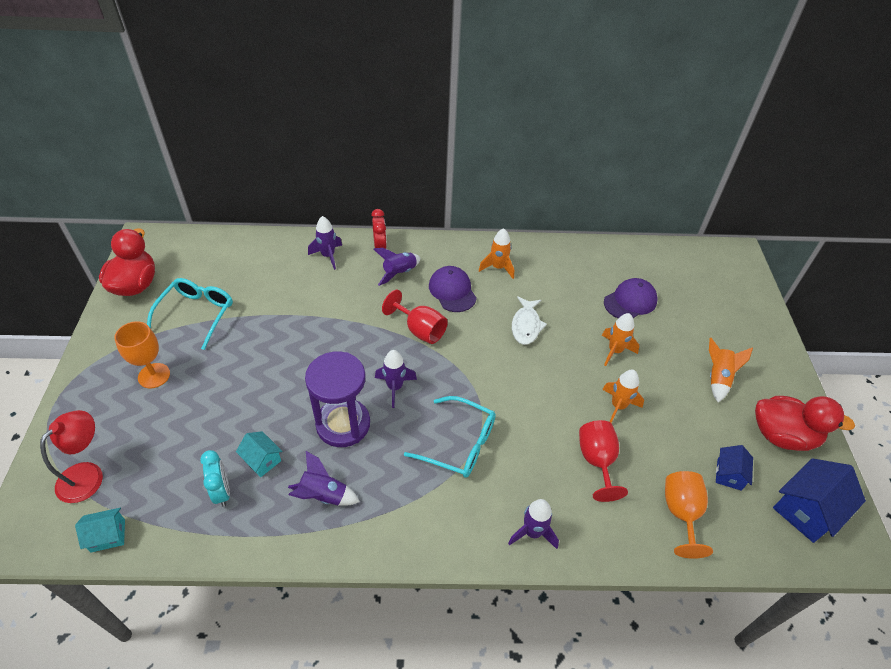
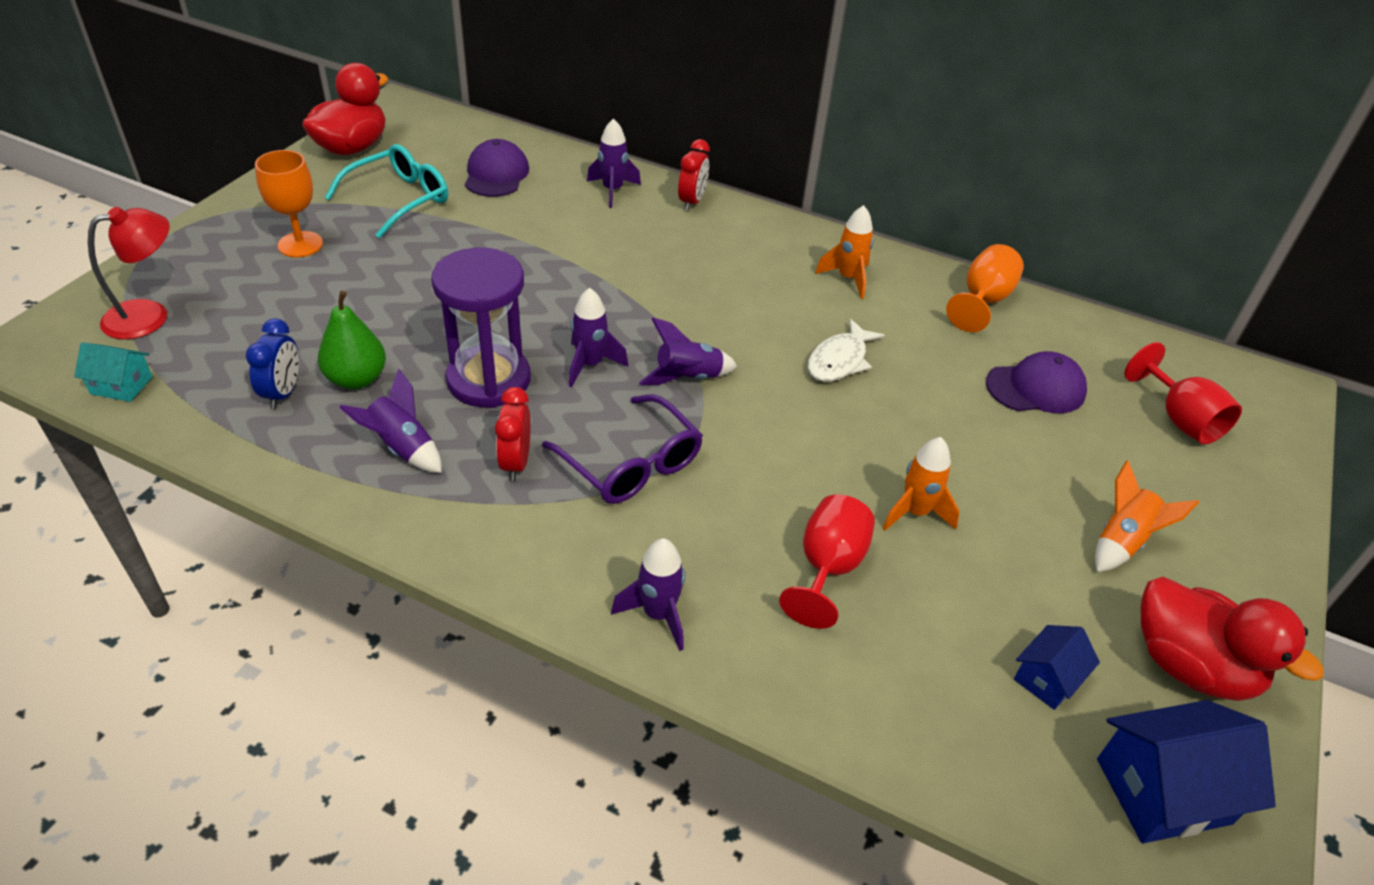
camera: 25 degrees right, 5 degrees down
(222, 491) = (283, 393): turquoise clock -> blue clock
(262, 460) = (356, 379): turquoise house -> green pear
(396, 474) = (515, 463): none -> red clock
(399, 273) = (696, 239): purple rocket -> purple rocket (688, 378)
(420, 330) = (676, 312): red goblet -> red goblet (1179, 419)
(452, 291) = (757, 283): purple cap -> purple cap (496, 174)
(459, 444) = (631, 463): turquoise glasses -> purple glasses
(615, 351) = (962, 441): orange rocket -> none
(681, 513) = (920, 694): orange goblet -> orange goblet (982, 301)

